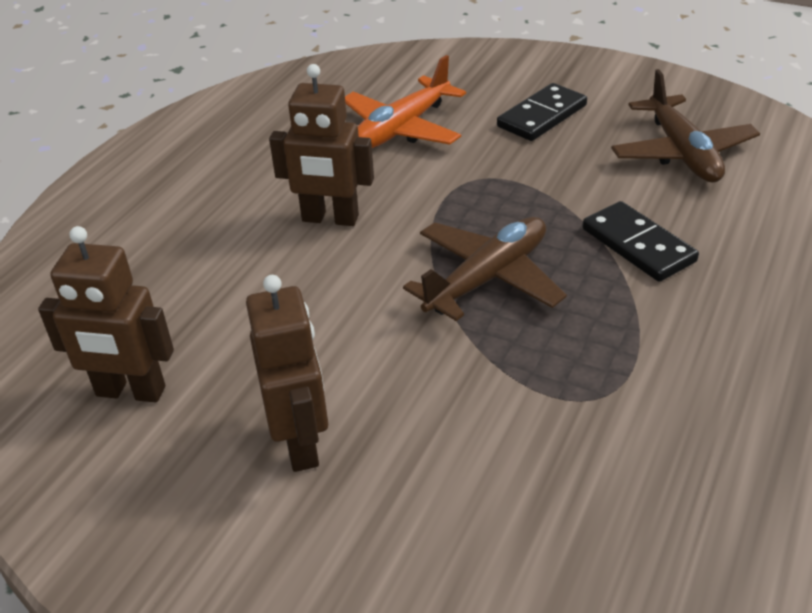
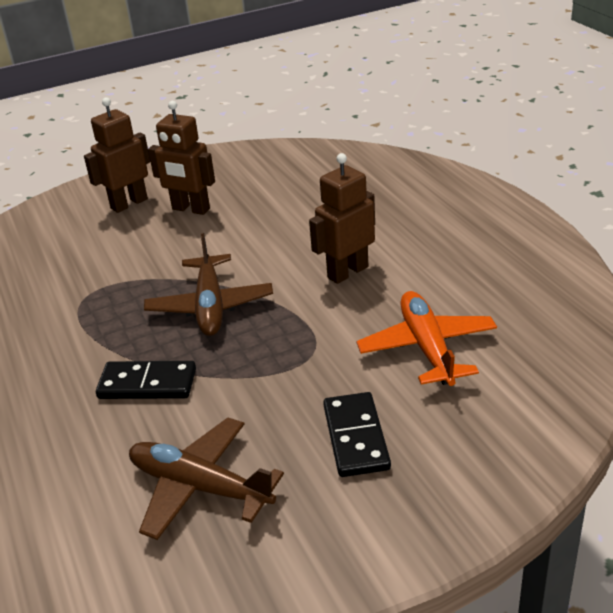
camera: 130 degrees right, 5 degrees down
(130, 392) = (286, 178): brown robot -> brown robot (129, 204)

